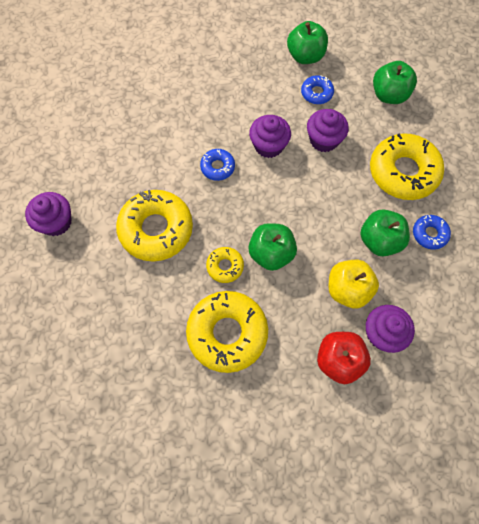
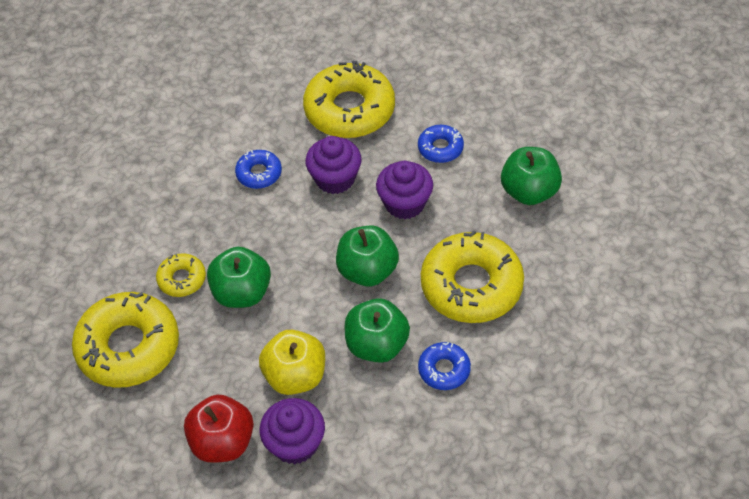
camera: 35 degrees right, 15 degrees down
(56, 222) = (50, 146): purple cupcake -> none
(156, 229) = (142, 204): yellow donut -> yellow donut (349, 110)
(305, 56) = (461, 101): green apple -> green apple (367, 271)

